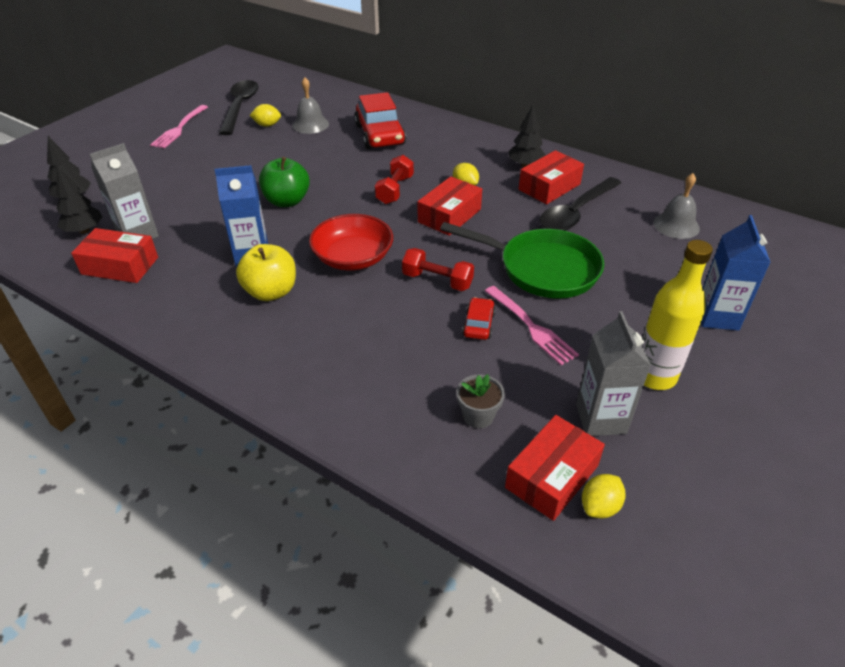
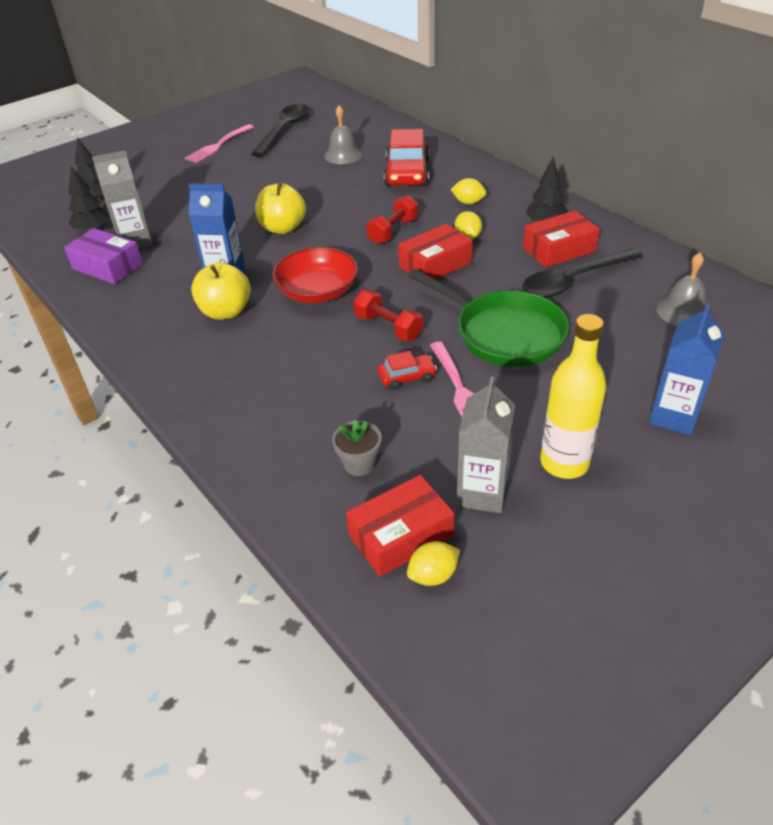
camera: 20 degrees right, 0 degrees up
(120, 266) = (107, 266): red box -> purple box
(267, 125) = (301, 151): yellow lemon -> yellow lemon (468, 202)
(287, 201) = (282, 228): green apple -> yellow apple
(478, 324) = (406, 377): red car -> red car turned 45 degrees clockwise

